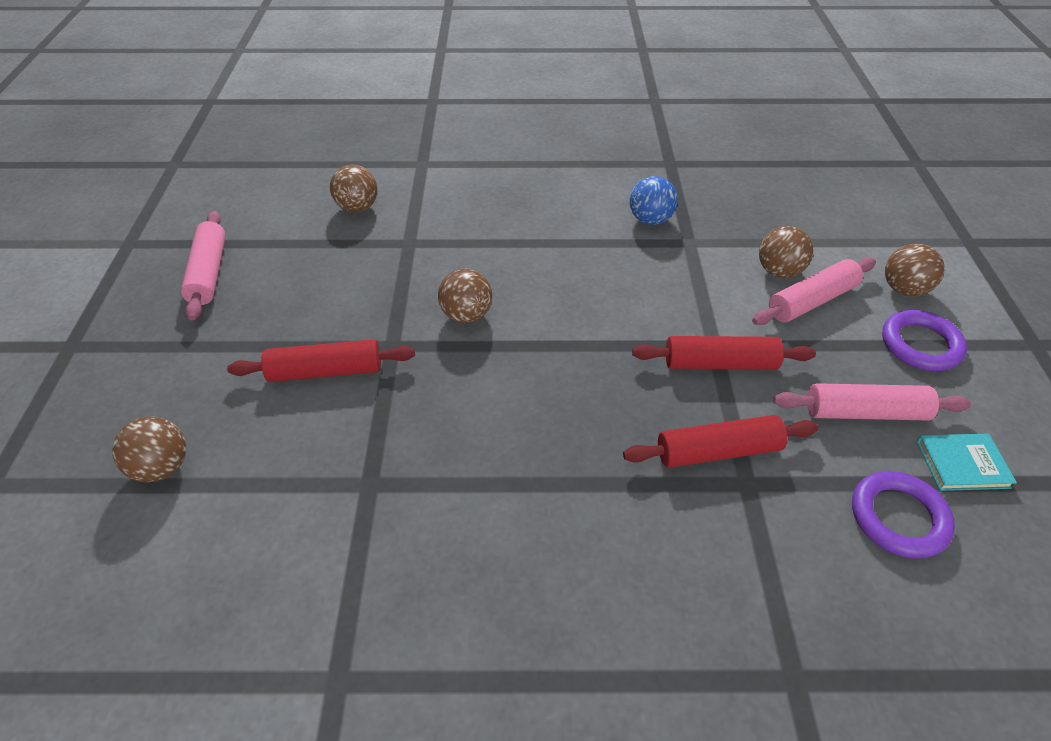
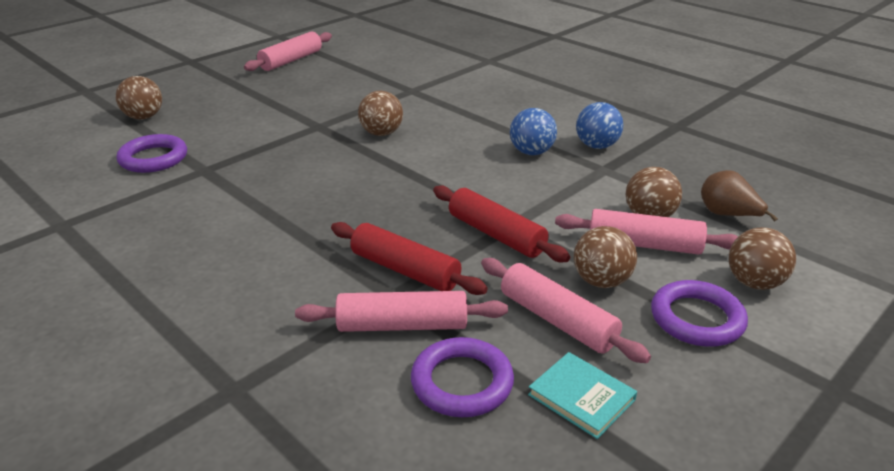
camera: 45 degrees right, 15 degrees down
(284, 512) = (153, 158): none -> purple ring
(326, 371) = (268, 120): red rolling pin -> none
(357, 207) = (413, 65): brown ball -> brown ball (601, 281)
(617, 257) = (531, 152): none -> blue ball
(795, 504) = (402, 325): none -> pink rolling pin
(814, 237) = (727, 215): none -> brown pear

